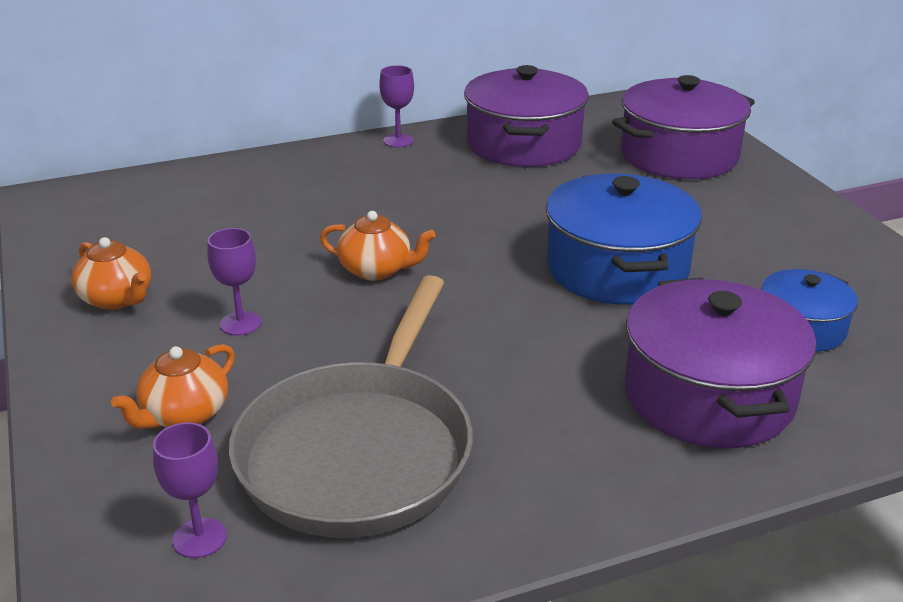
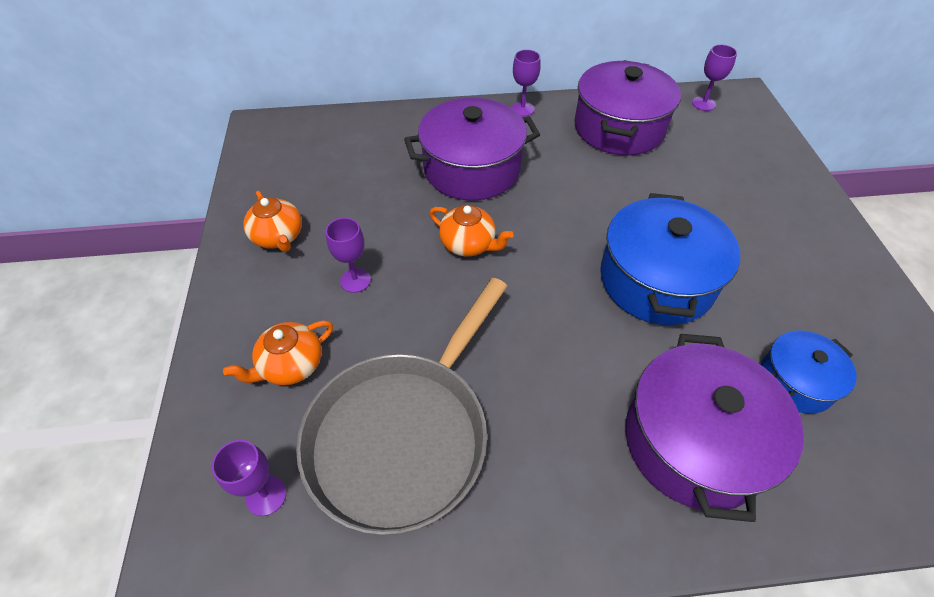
camera: 15 degrees right, 20 degrees up
(616, 111) = (703, 104): none -> purple goblet
(679, 155) = (743, 161): purple pot -> purple pot (472, 169)

